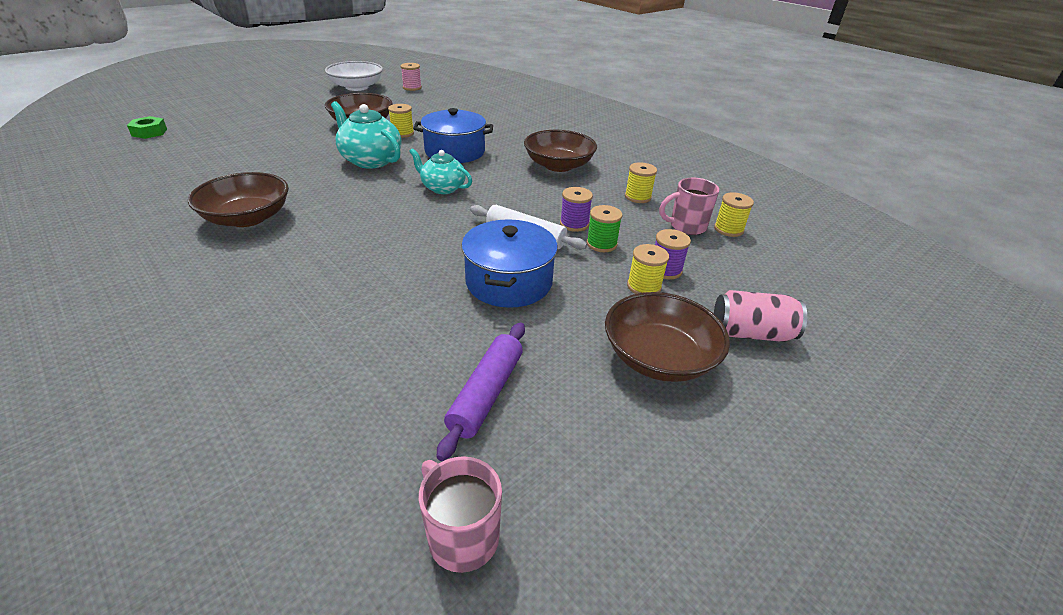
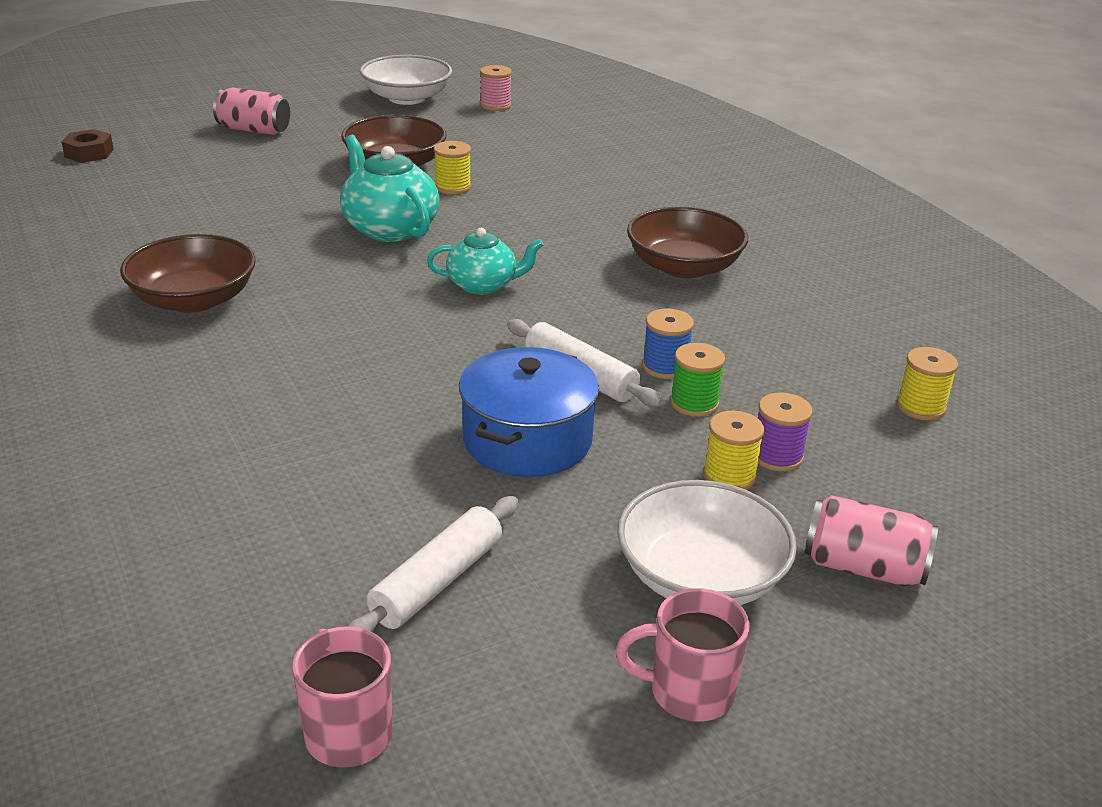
camera: 15 degrees right, 5 degrees down
(149, 132) = (89, 153): green nut -> brown nut
(263, 111) = (254, 130): none -> pink can
(442, 188) = (483, 285): turquoise teapot -> turquoise teapot turned 135 degrees clockwise
(455, 152) = (524, 227): blue pot -> none
(486, 394) = (437, 582): purple rolling pin -> white rolling pin
(574, 224) = (665, 367): purple spool -> blue spool
(638, 197) = (792, 335): yellow spool -> none
(659, 357) = (700, 577): brown bowl -> white bowl
(686, 226) = (849, 393): pink mug -> pink mug (688, 692)

